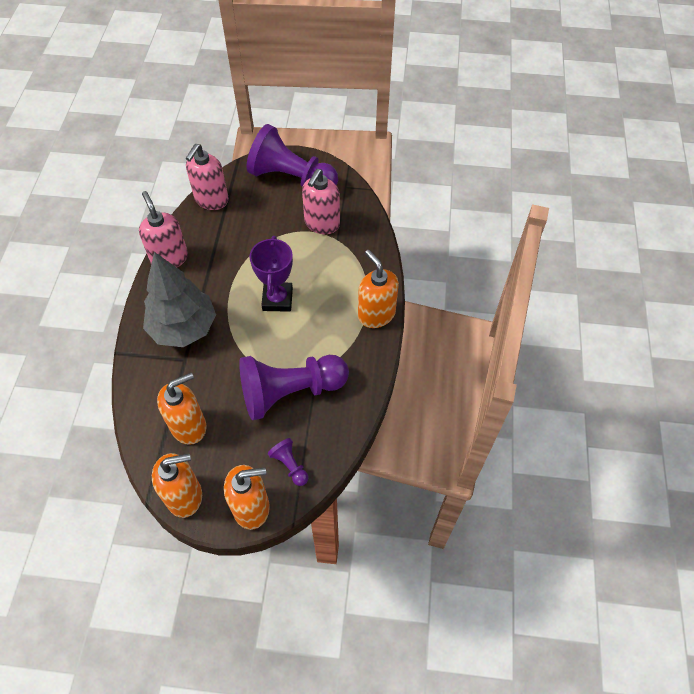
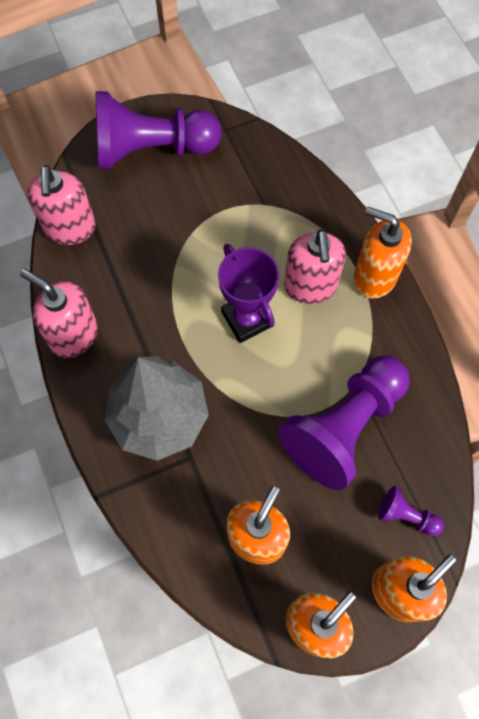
camera: 30 degrees left, 10 degrees up
(322, 224) = (231, 192): pink soap dispenser -> pink soap dispenser (310, 286)

